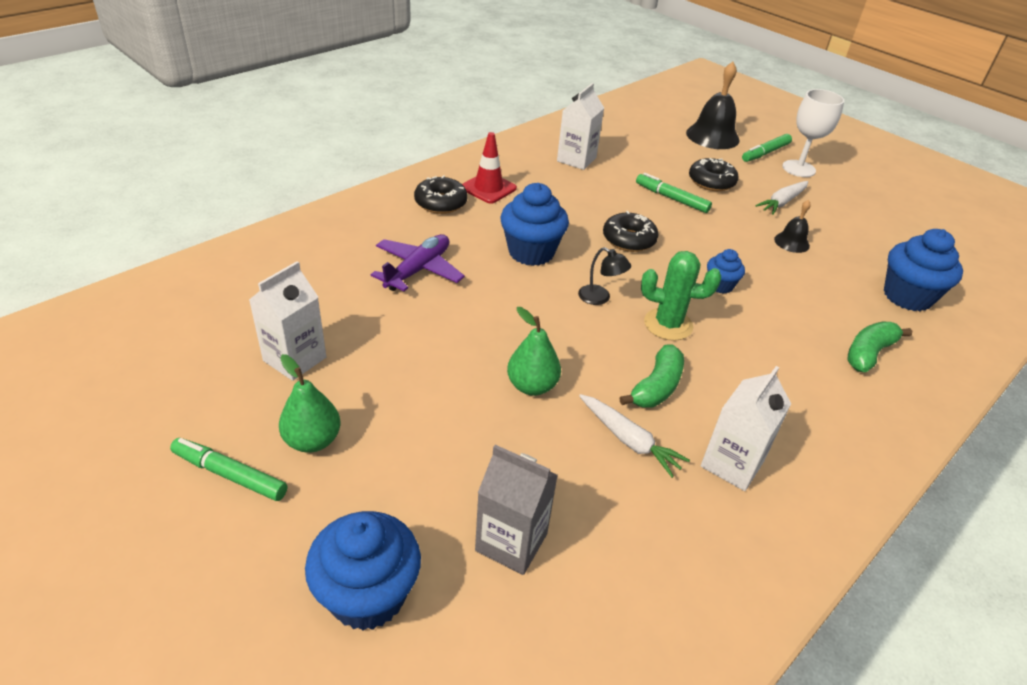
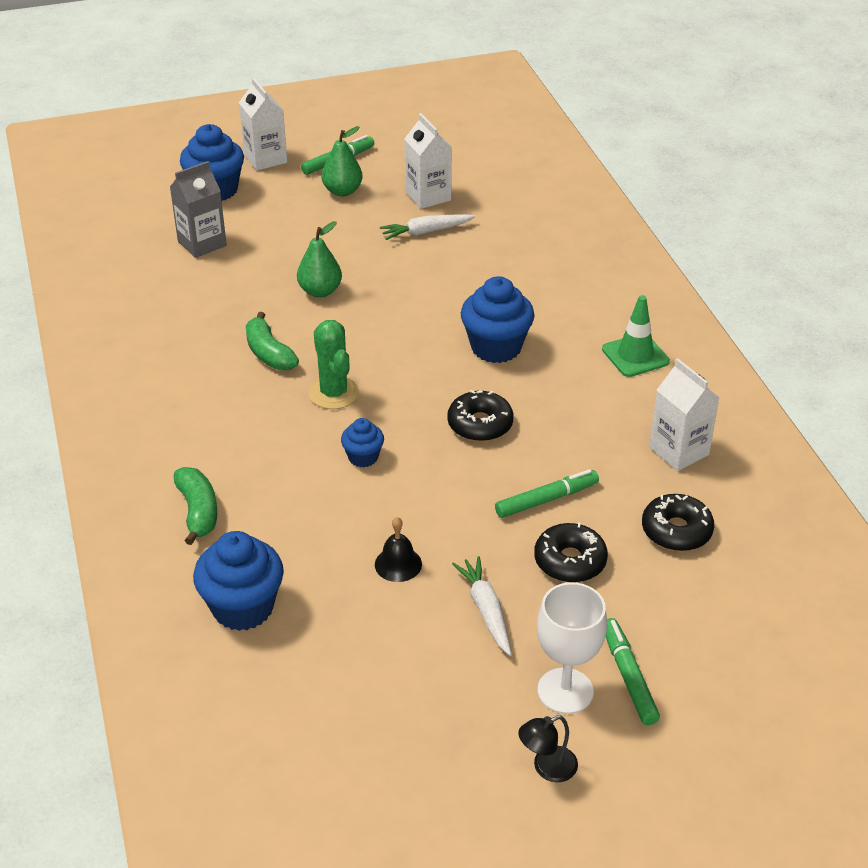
camera: 120 degrees right, 0 degrees up
(418, 270) = (505, 273): purple plane -> none
(440, 203) = (618, 314): black donut -> black donut (676, 531)
(488, 188) = (635, 355): red traffic cone -> green traffic cone
(600, 298) = (398, 366): black lamp -> black lamp (547, 768)
(629, 440) = (232, 318): white carrot -> white carrot (426, 232)
(668, 324) = (334, 393): green cactus -> green cactus turned 60 degrees counterclockwise
(712, 136) = (705, 636): black bell -> none
(732, 464) = (170, 358): white carton -> white carton (265, 159)

